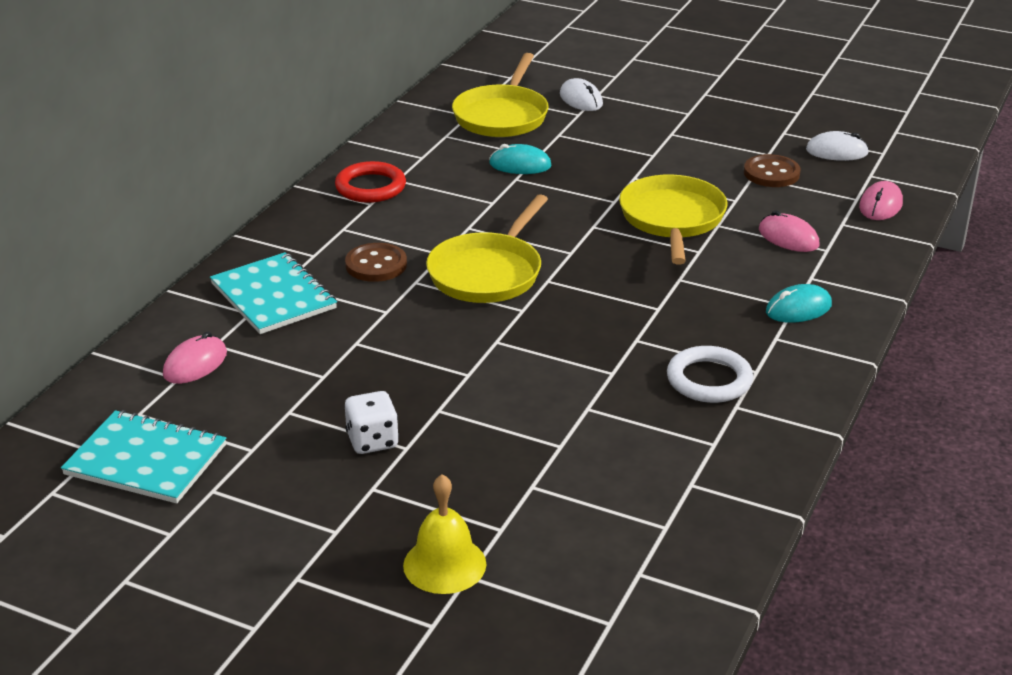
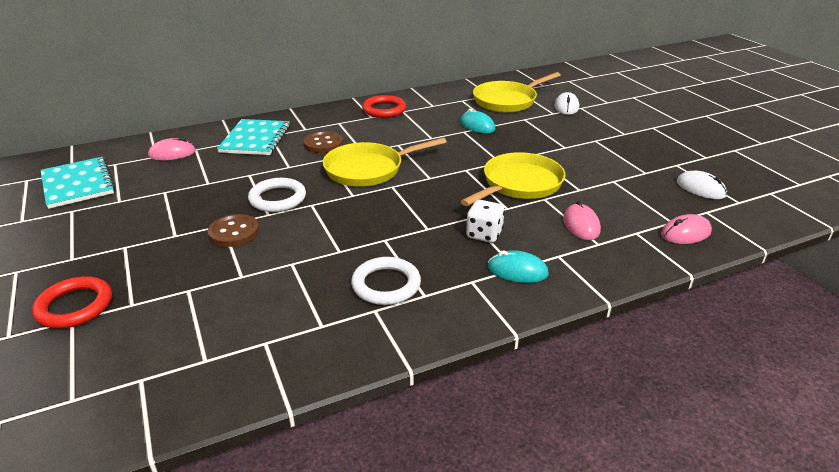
camera: 40 degrees right, 0 degrees up
(372, 441) = (168, 224): white dice -> white dice (484, 234)
(444, 564) = (75, 306): yellow bell -> red ring
(446, 353) = (277, 198): none -> white ring
(771, 173) = (629, 184): brown button -> brown button (234, 232)

